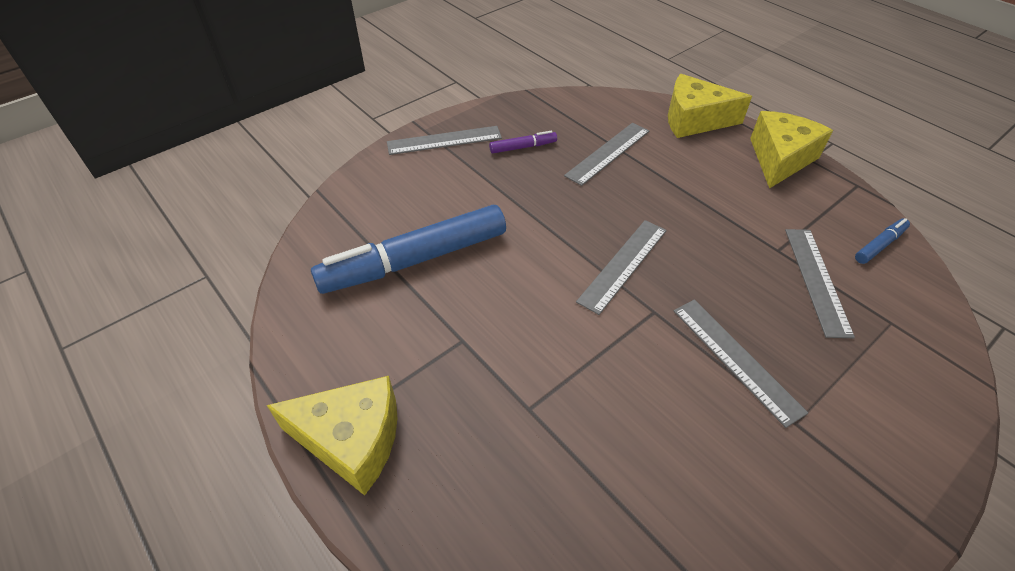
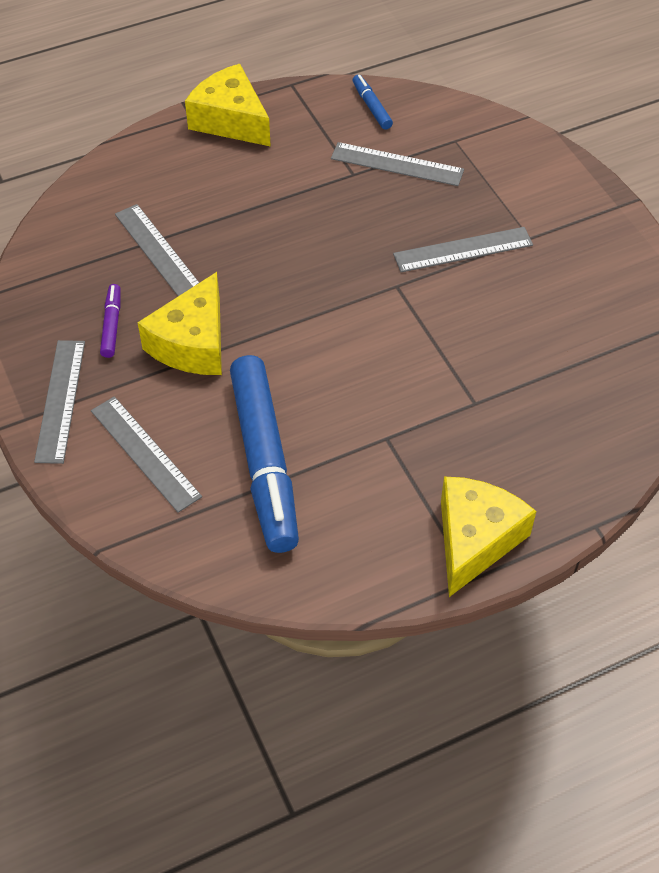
camera: 75 degrees left, 5 degrees up
(623, 265) = (332, 290): grey ruler -> grey ruler (145, 453)
(694, 120) = (134, 160): yellow cheese -> yellow cheese (193, 343)

